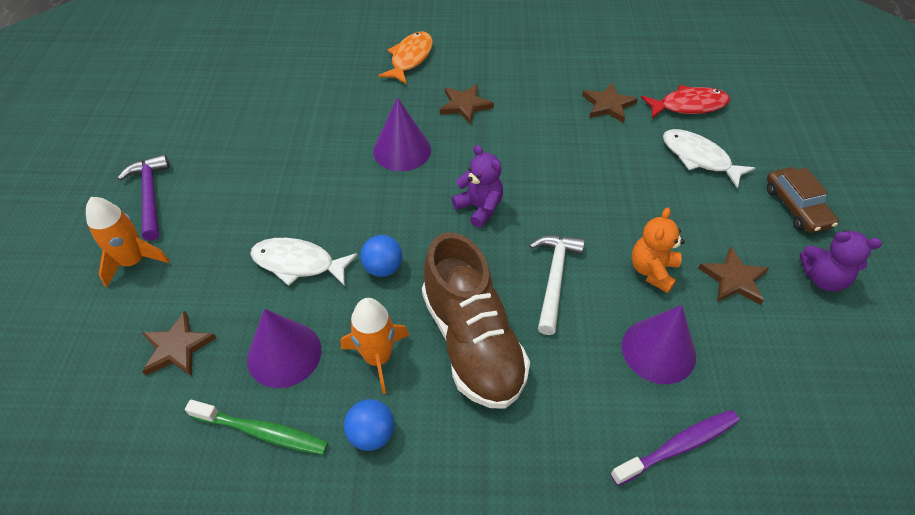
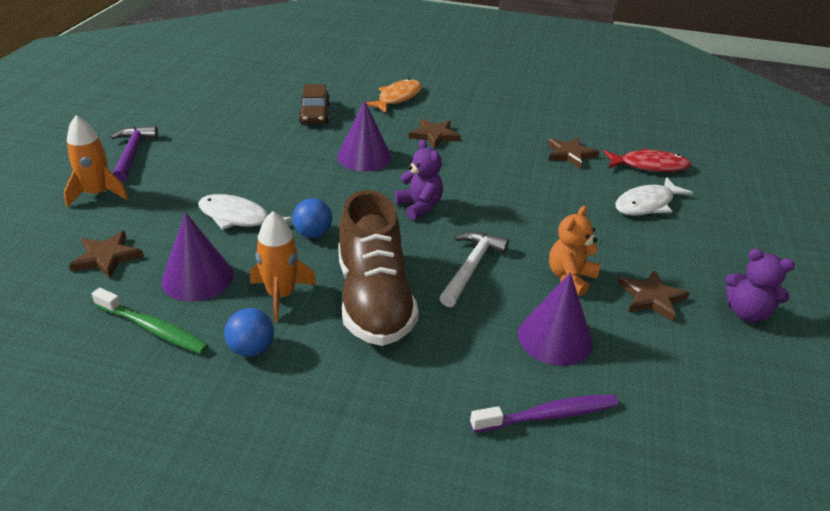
camera: 10 degrees right, 15 degrees down
(699, 158) = (647, 204): white fish -> white fish turned 90 degrees counterclockwise
(796, 207) = (735, 254): brown car -> brown car (314, 114)

